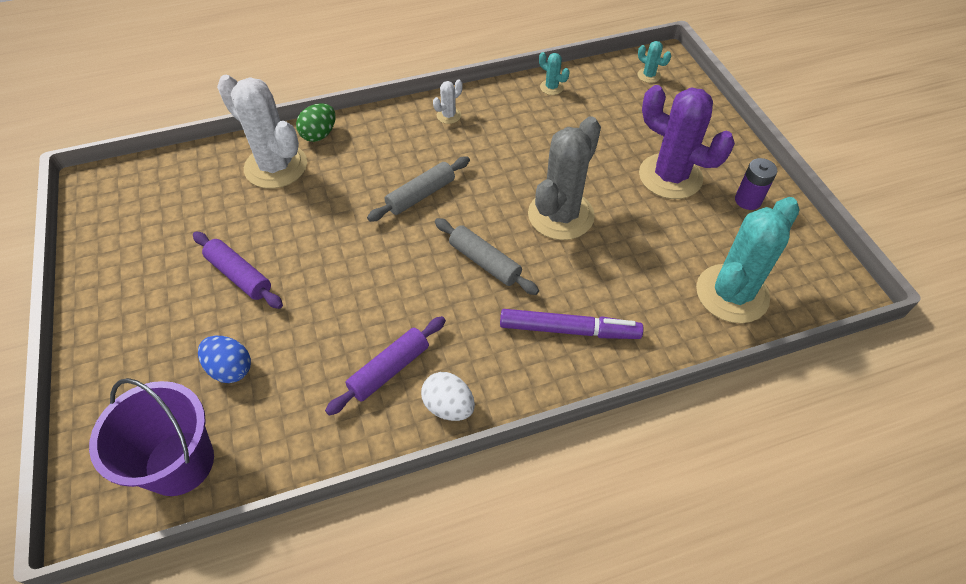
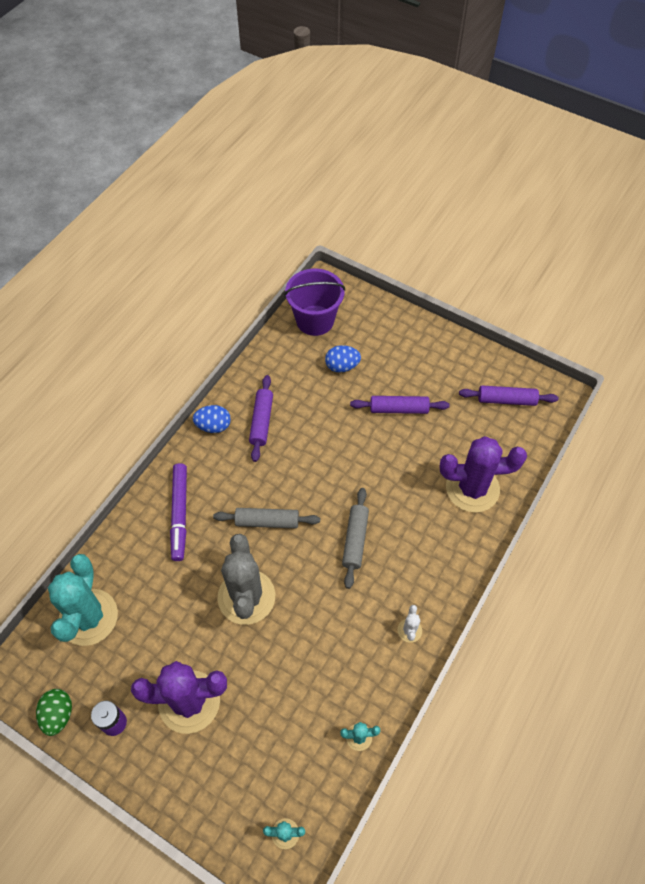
camera: 140 degrees right, 5 degrees up
(139, 211) = (506, 400): none -> purple rolling pin
(276, 166) = (472, 488): white cactus -> purple cactus
(319, 134) = (478, 536): green egg -> green egg (58, 715)
(448, 406) = (213, 426): white egg -> blue egg
(569, 330) = (180, 514): purple marker -> purple marker turned 60 degrees counterclockwise

